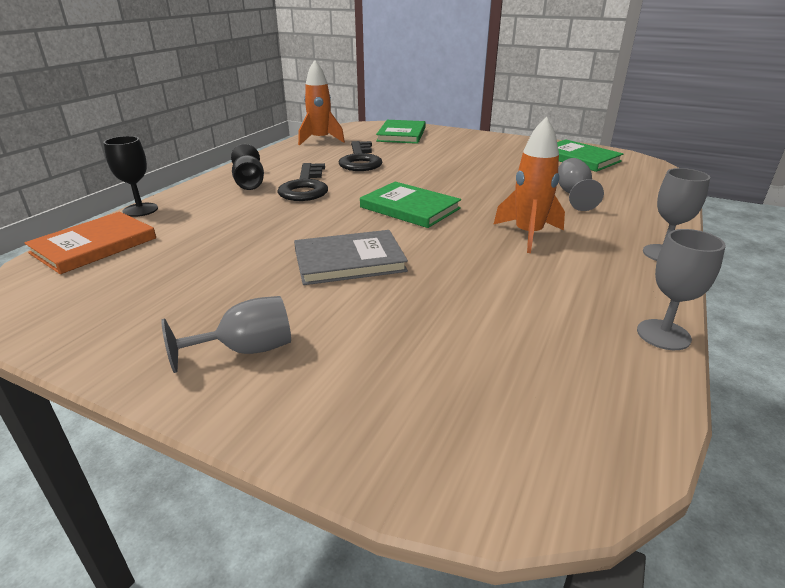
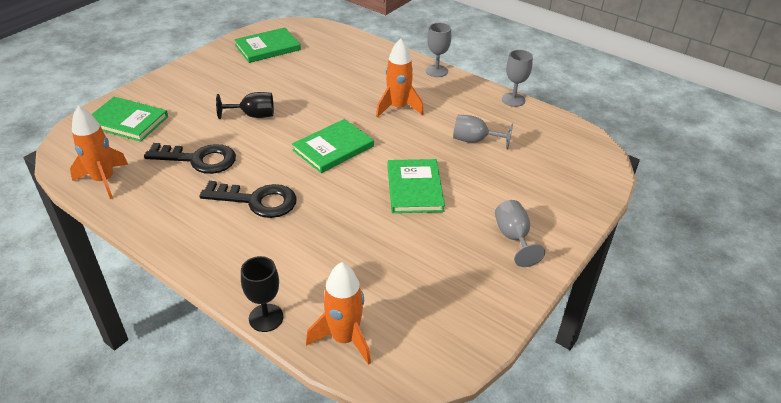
camera: 80 degrees left, 10 degrees up
(94, 245) = (344, 338): orange book -> orange rocket
(249, 183) = (225, 239): black goblet -> black goblet (253, 115)
(349, 261) = (414, 188): grey book -> green book
(573, 195) = (340, 72): grey goblet -> grey goblet (474, 140)

